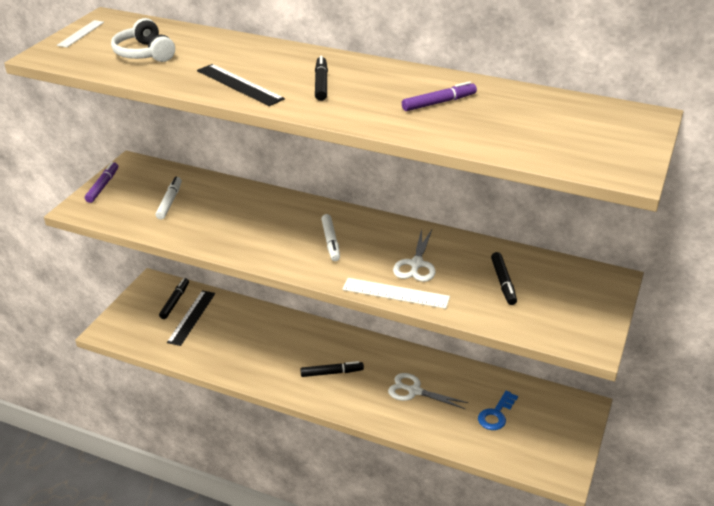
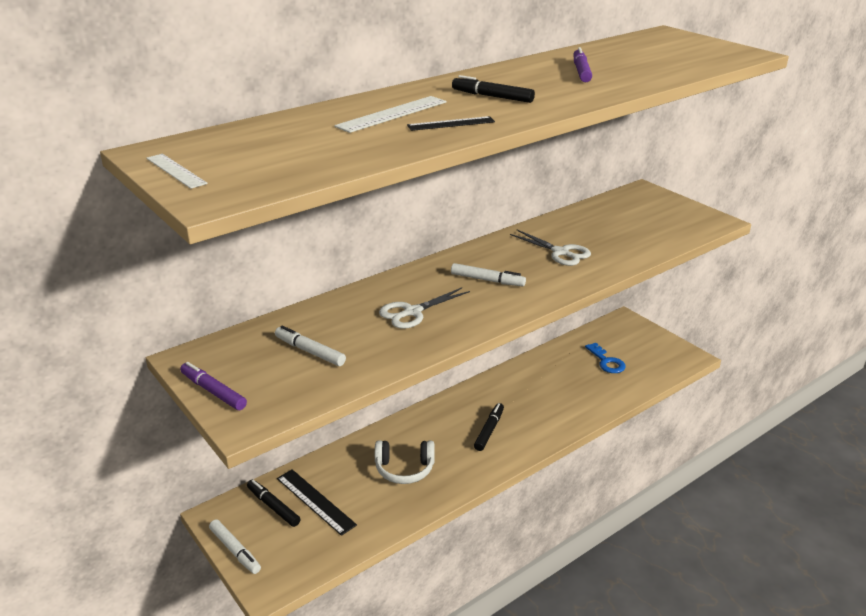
camera: 60 degrees left, 5 degrees down
(127, 304) = (235, 550): none -> white marker
(144, 53) = (300, 149): white headphones -> white headphones (404, 469)
(239, 85) = (451, 124): black ruler -> black ruler, size x0.66
(395, 293) = (595, 273): white ruler -> white ruler (392, 114)
(414, 391) = (549, 392): white scissors -> white scissors (412, 312)
(503, 282) = (616, 227): black marker -> none

